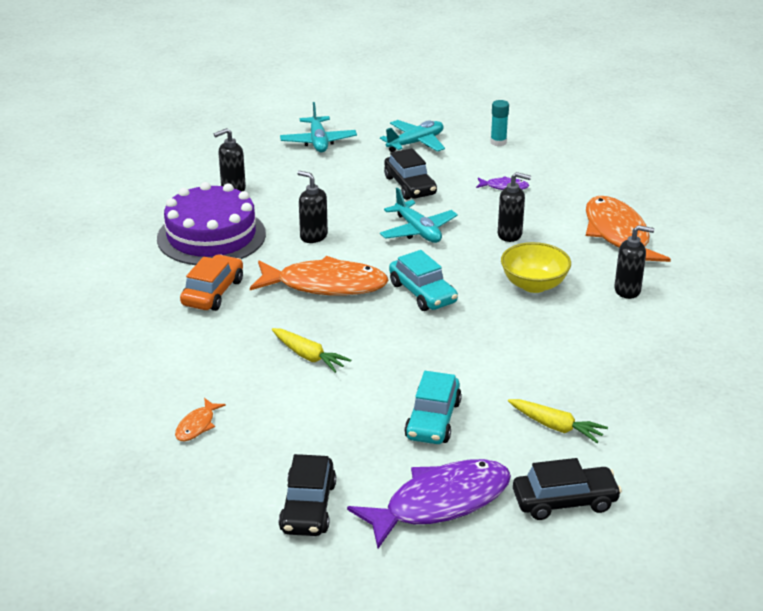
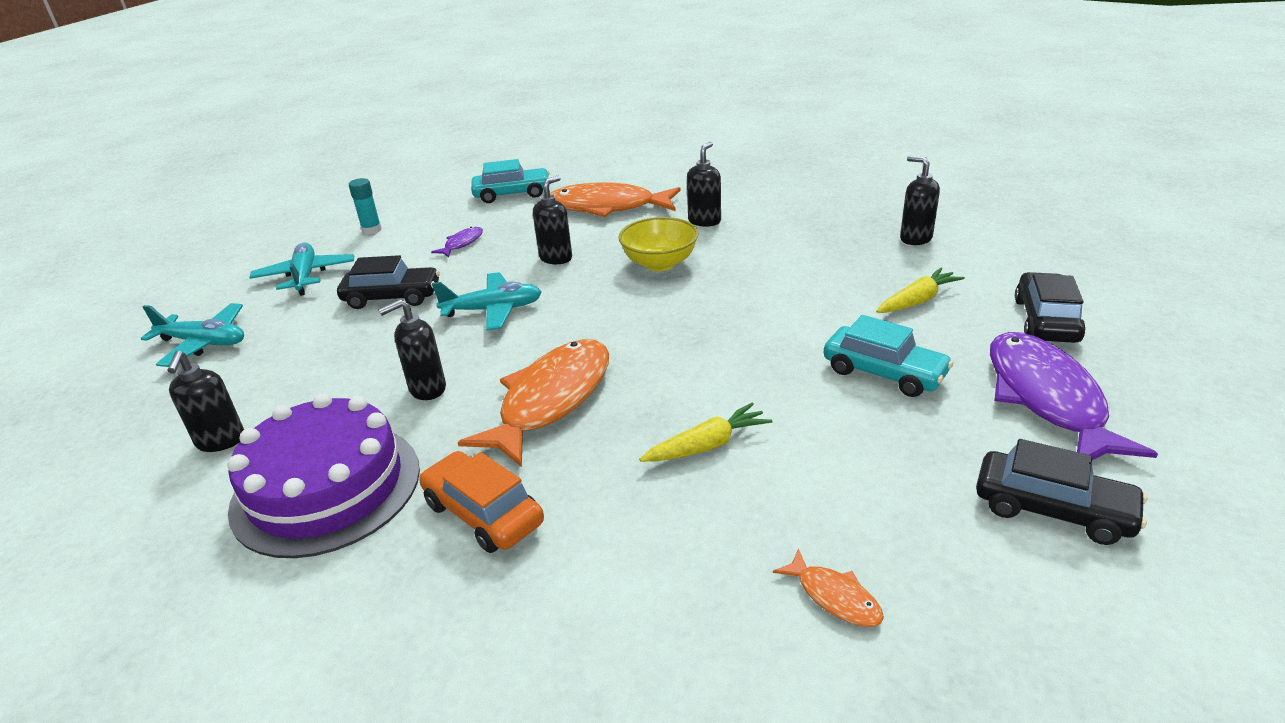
camera: 65 degrees left, 0 degrees up
(422, 293) = (624, 331): turquoise car -> turquoise car (512, 194)
(679, 415) = (915, 238): none -> black soap dispenser

